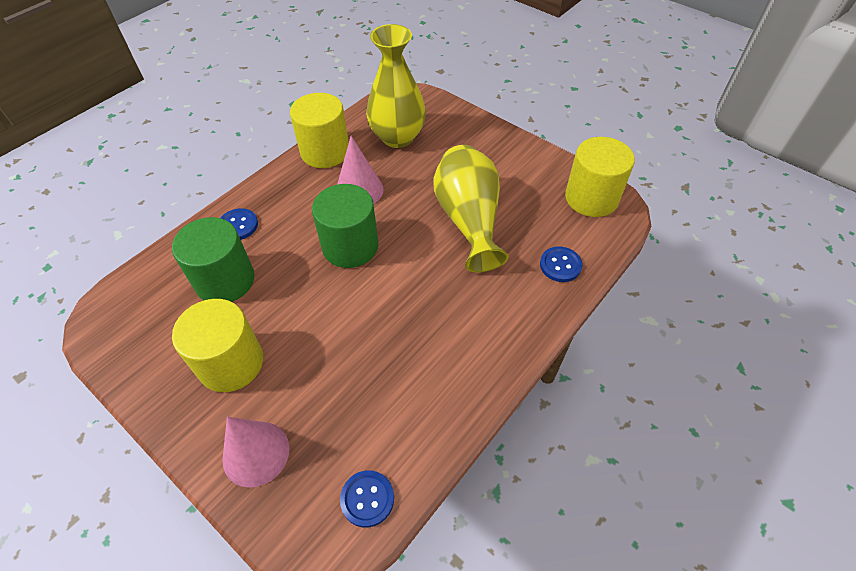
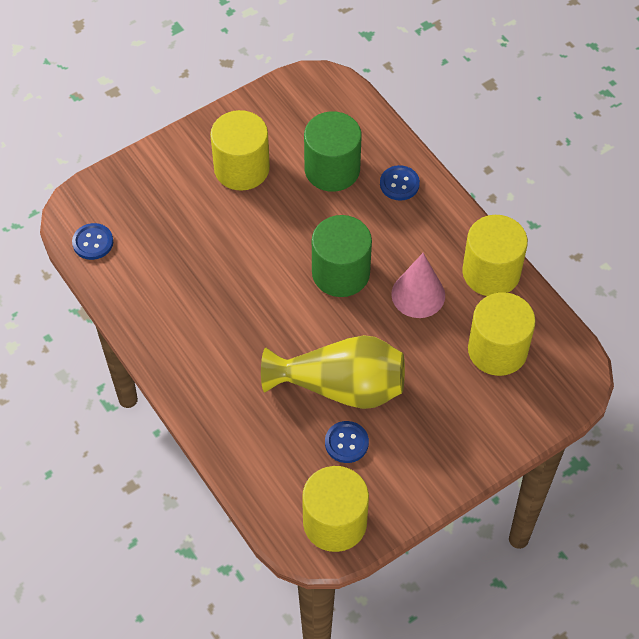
camera: 105 degrees right, 5 degrees up
(256, 453) = (156, 179): pink cone -> none
(397, 137) = (497, 350): yellow vase -> yellow cylinder
(560, 265) = (253, 452): blue button -> blue button (346, 443)

